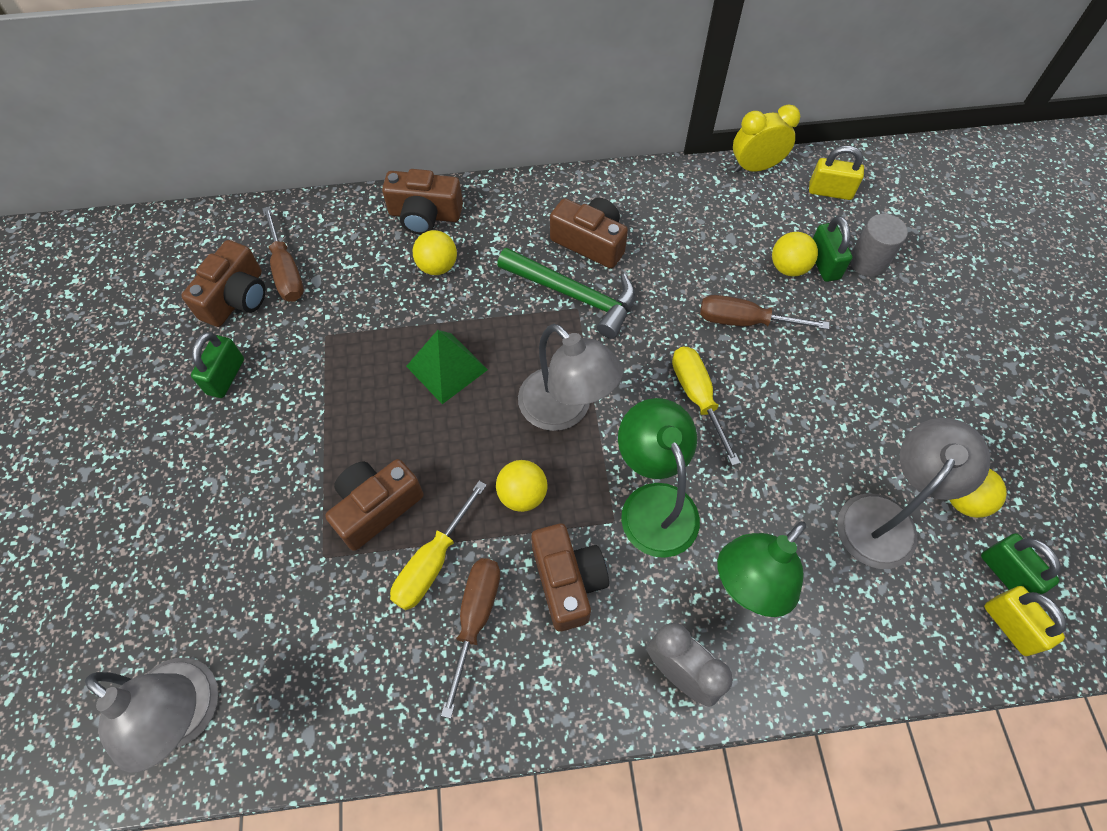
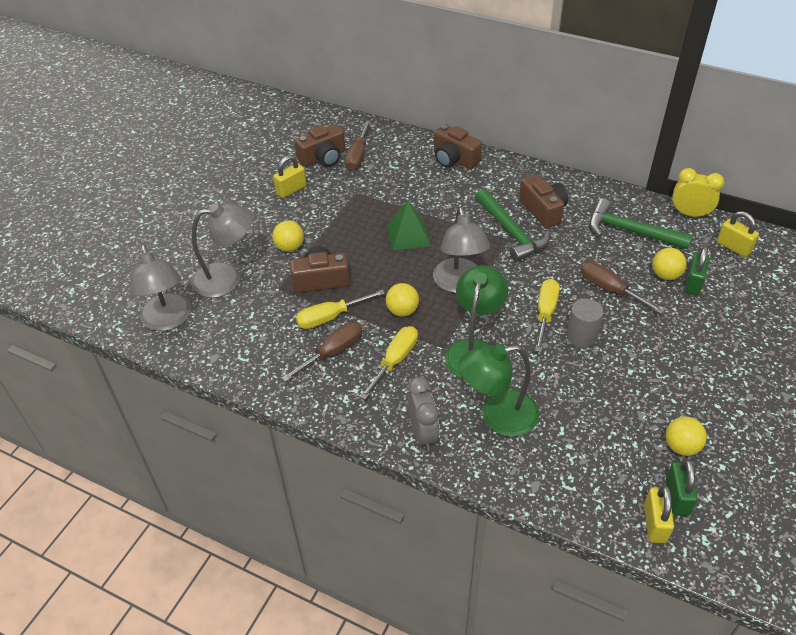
camera: 35 degrees right, 15 degrees down
(226, 376) = (291, 190): green padlock -> yellow padlock
(437, 266) = (441, 186): yellow ball -> yellow ball (290, 247)
(567, 581) = (395, 361): brown camera -> yellow screwdriver
(709, 224) = (630, 231): none -> green hammer
(868, 262) = (727, 295): grey cylinder -> grey cylinder (581, 336)
(885, 517) = (617, 428): grey lamp -> grey lamp (227, 278)

